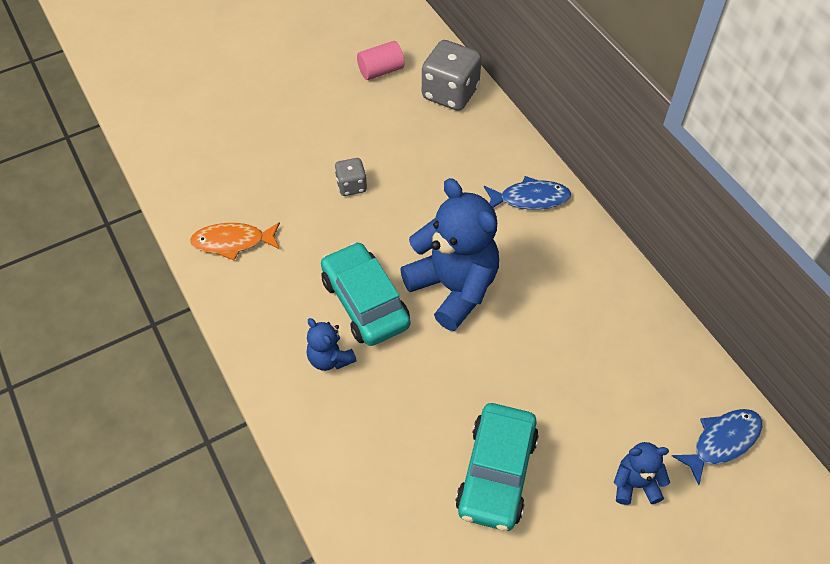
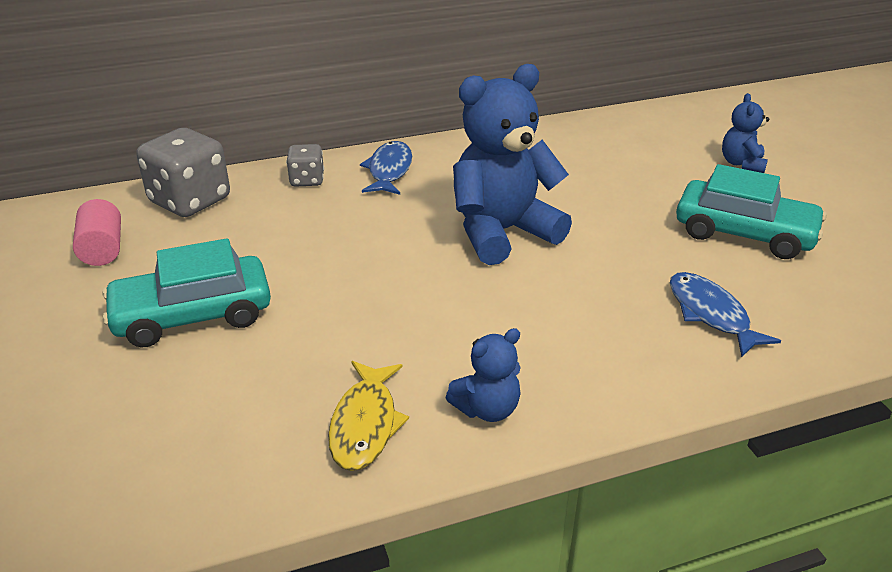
camera: 80 degrees left, 20 degrees down
(233, 242) = (365, 424): orange fish -> yellow fish
(330, 358) = (597, 337): blue teddy bear -> blue teddy bear (487, 409)
(351, 186) = (307, 294): grey dice -> grey dice (307, 180)
(365, 302) = (511, 299): turquoise car -> turquoise car (193, 315)
(722, 442) = (692, 121): blue fish -> blue fish (711, 314)

